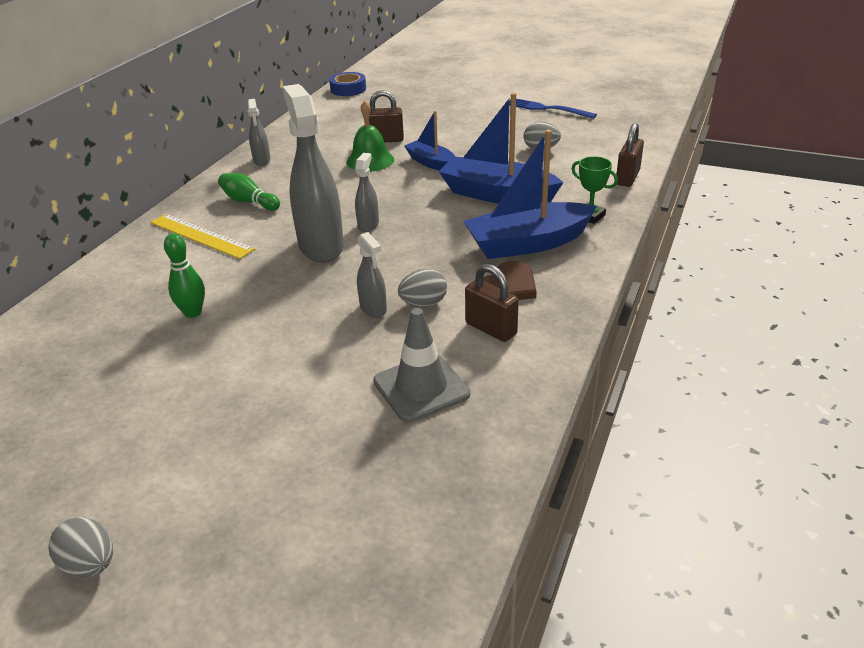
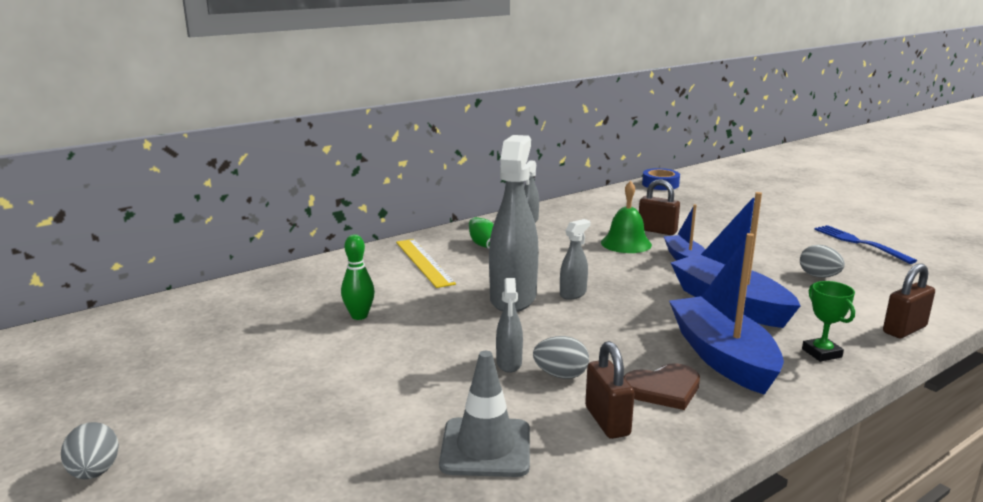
camera: 30 degrees right, 15 degrees down
(527, 243) = (722, 357): blue boat -> blue boat turned 60 degrees clockwise

